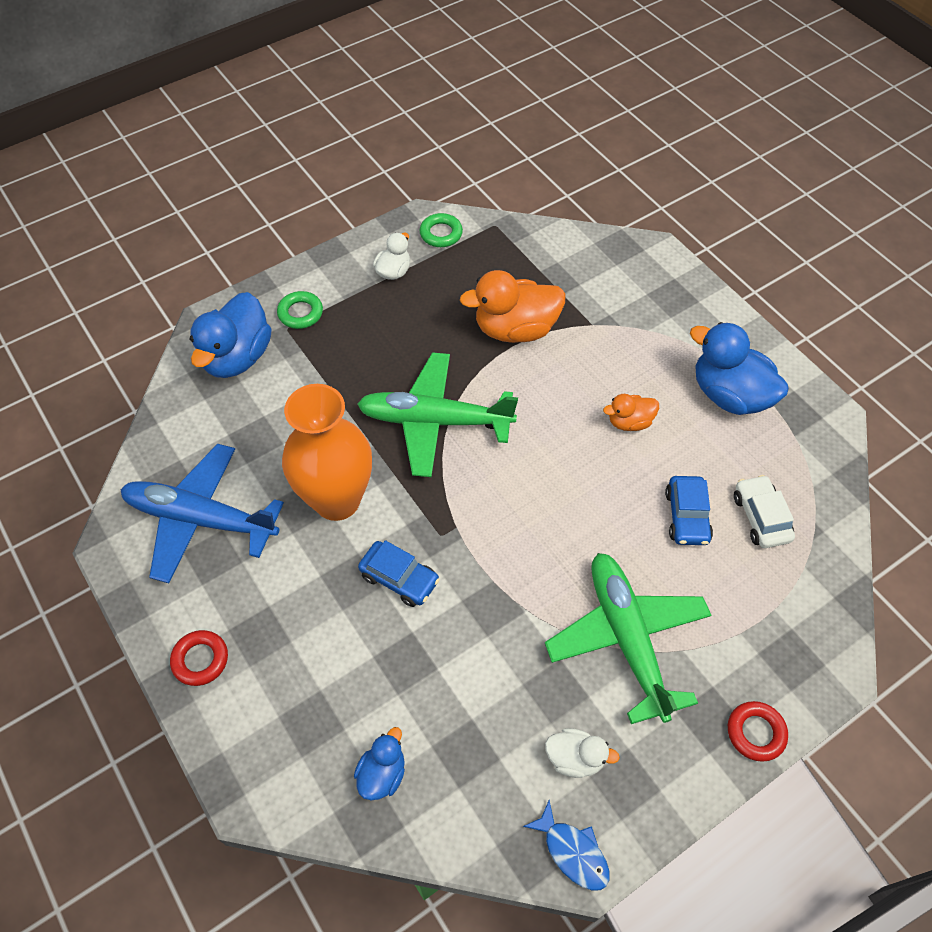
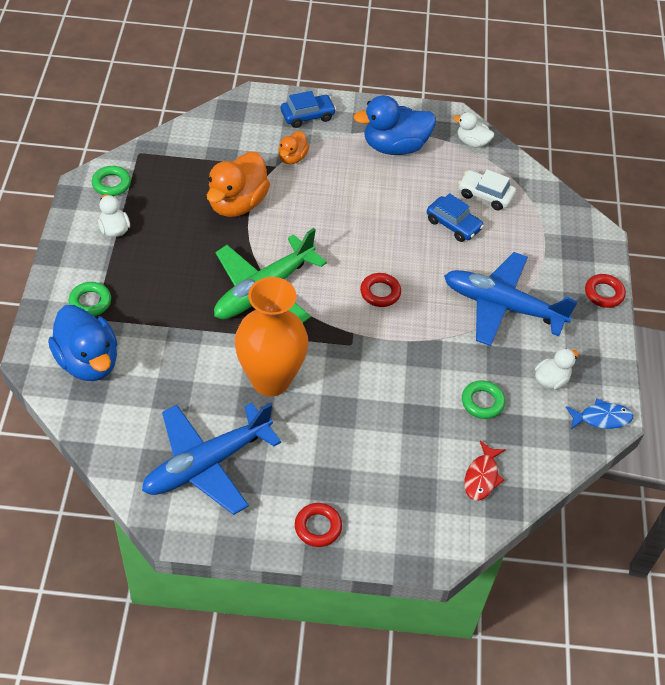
camera: 55 degrees left, 5 degrees down
(382, 773) = (482, 477): blue duck -> red fish
(399, 578) = (361, 385): blue car -> blue car (307, 116)
(480, 707) = (482, 402): none -> green ring
(529, 514) = (380, 292): none -> red ring
(627, 638) = (502, 306): green plane -> blue plane
(629, 422) = (365, 202): orange duck -> orange duck (292, 158)
(819, 455) = (472, 142): none -> white duck

